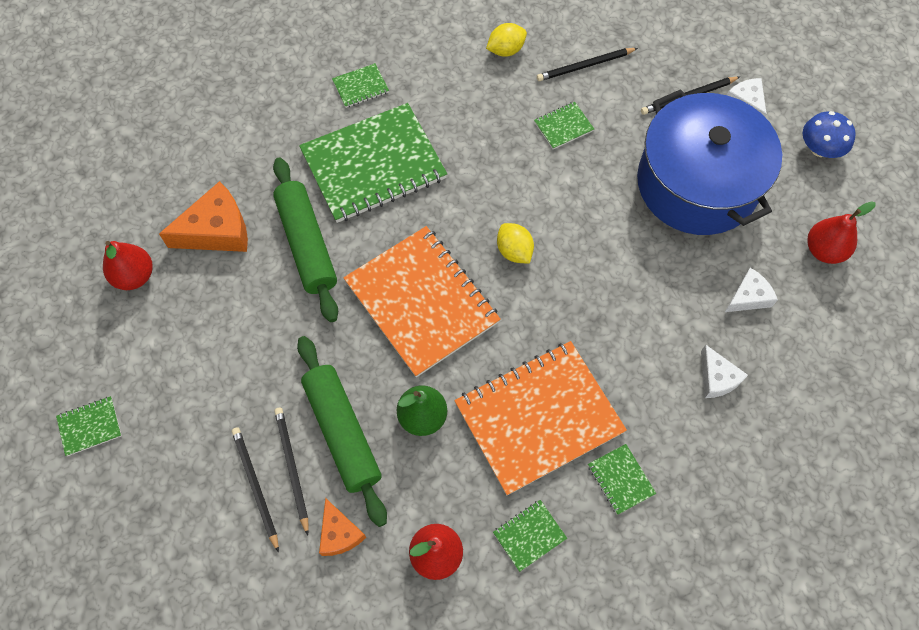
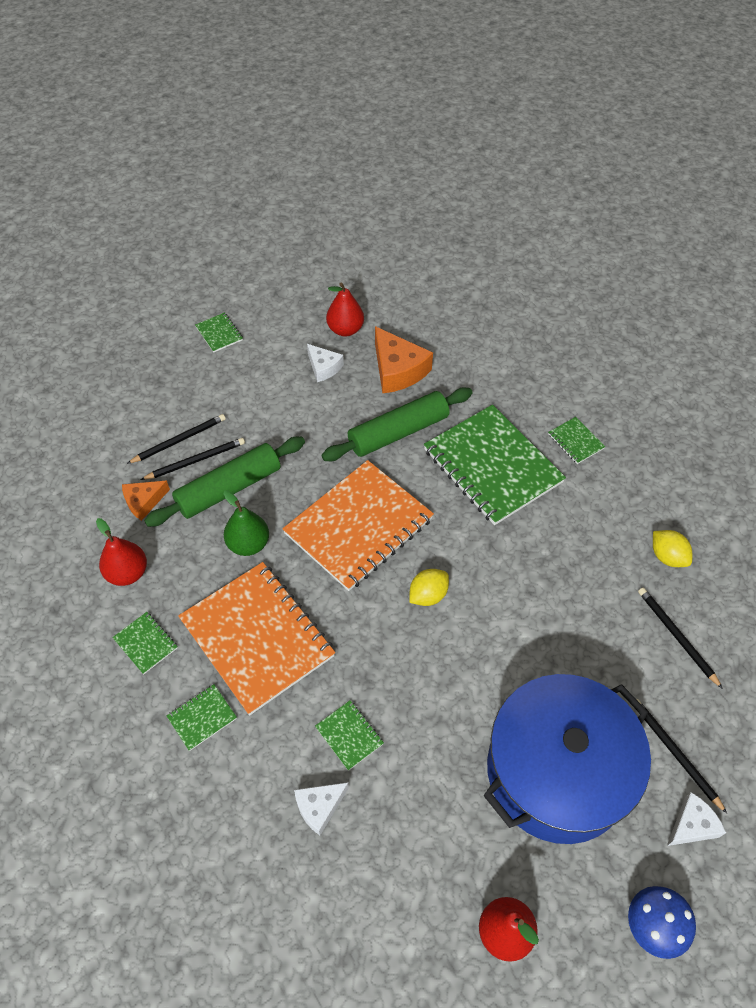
camera: 80 degrees right, 10 degrees down
(563, 126) = (589, 623): green notebook -> green notebook (349, 735)
(748, 297) = (423, 838): white cheese -> white cheese (324, 367)

